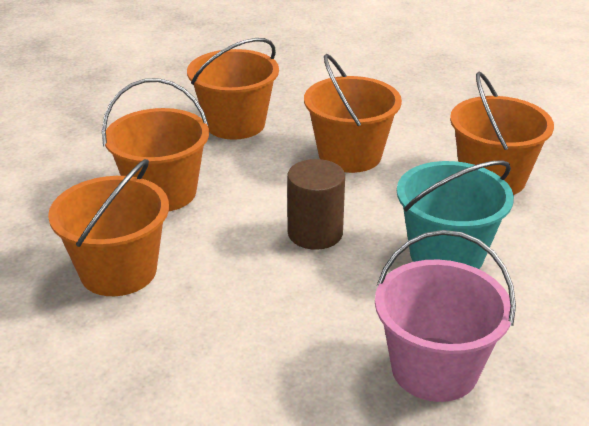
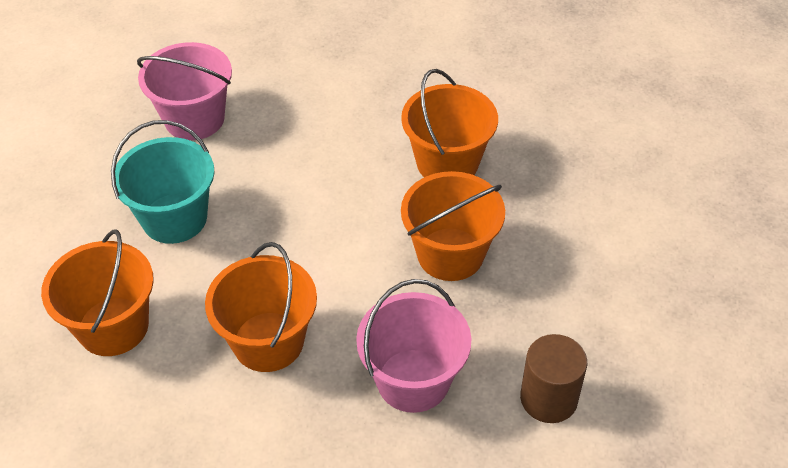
camera: 170 degrees right, 15 degrees up
(235, 124) = (413, 380): orange bucket -> pink bucket
(315, 233) = (292, 225): brown cylinder -> brown cylinder (548, 398)

